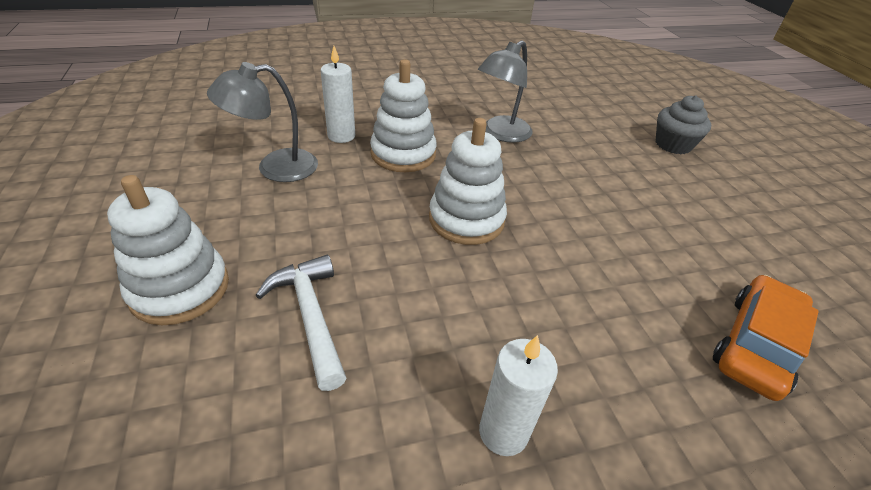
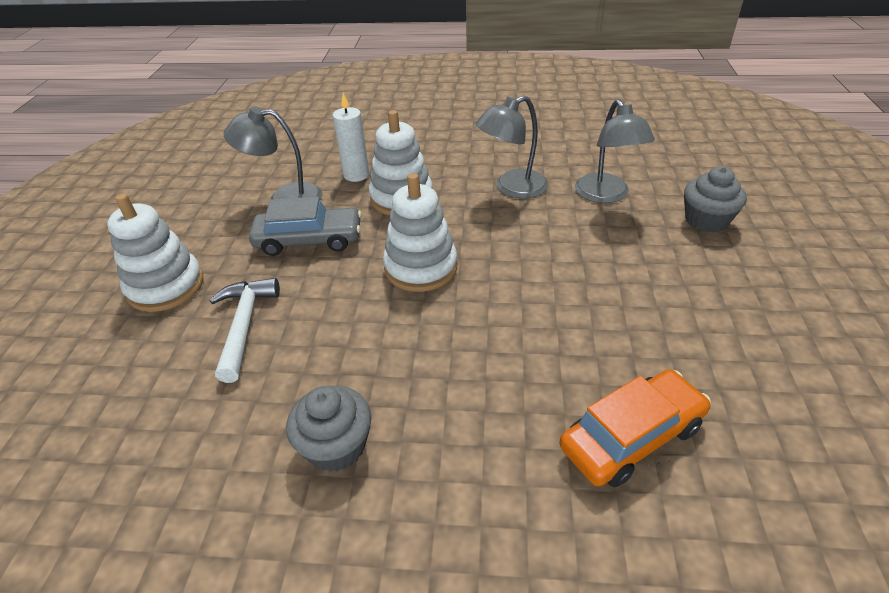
camera: 25 degrees right, 0 degrees up
(330, 208) = (309, 240): none -> grey car
(503, 432) = (336, 446): white candle -> grey cupcake
(583, 132) = (606, 195): none -> grey lamp

